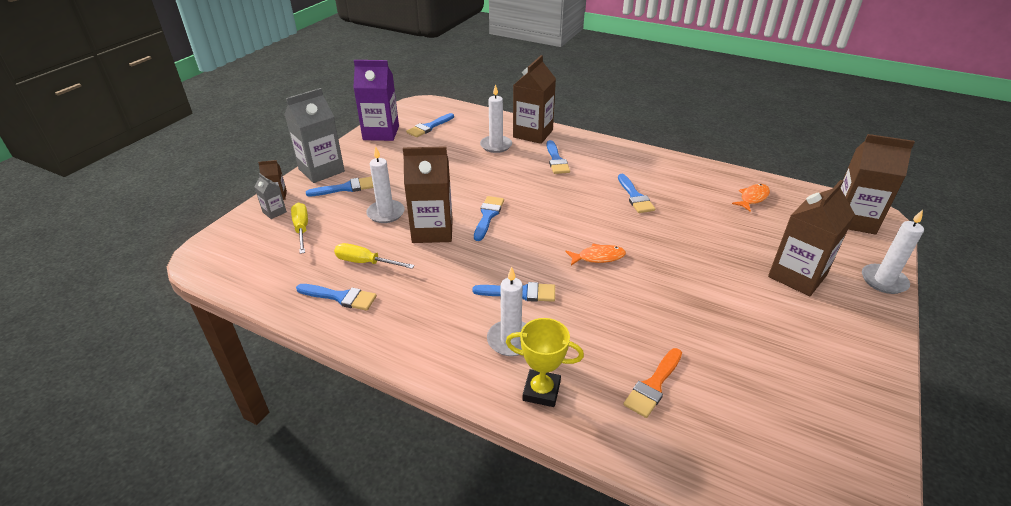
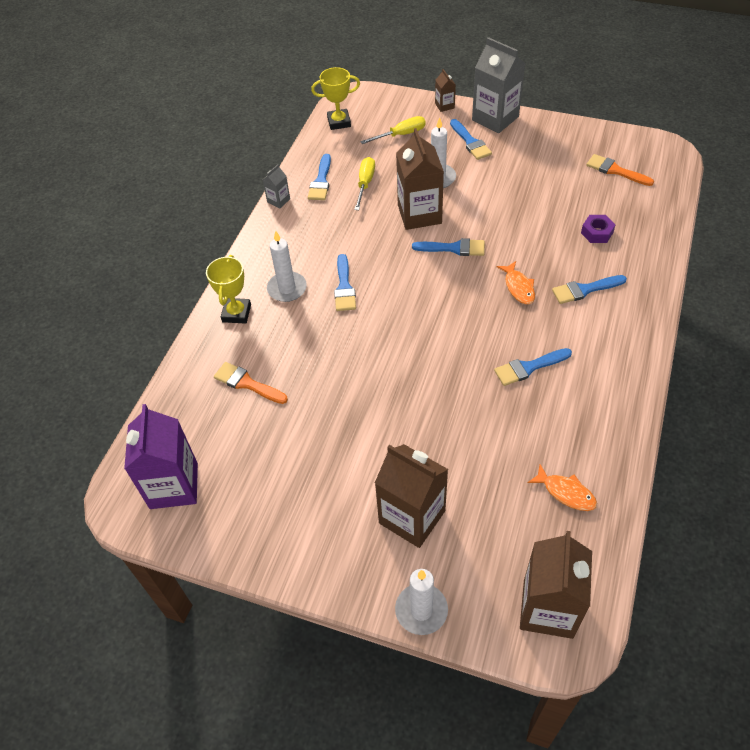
camera: 85 degrees right, 15 degrees up
(241, 273) = (339, 122): none -> yellow trophy
(274, 212) = (420, 112): grey carton -> grey carton (278, 200)
(381, 133) = (584, 138): purple carton -> purple carton (174, 486)
(429, 127) = (615, 170): blue brush -> orange brush
(496, 145) = (597, 233): white candle -> purple nut
(533, 134) = (641, 261): brown carton -> none
(598, 257) = (407, 339): orange fish -> orange fish (518, 287)

